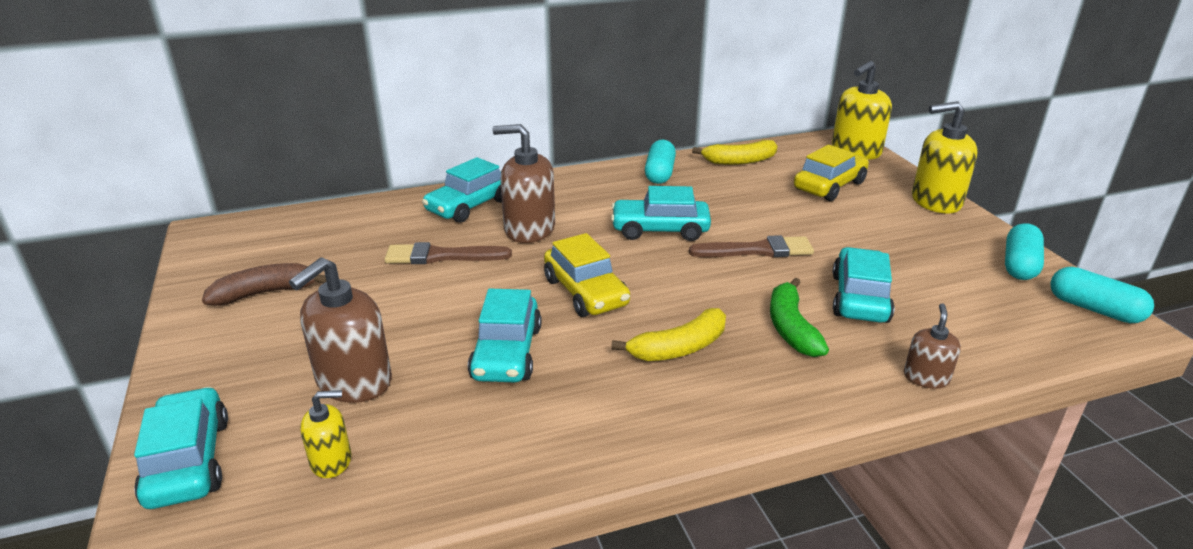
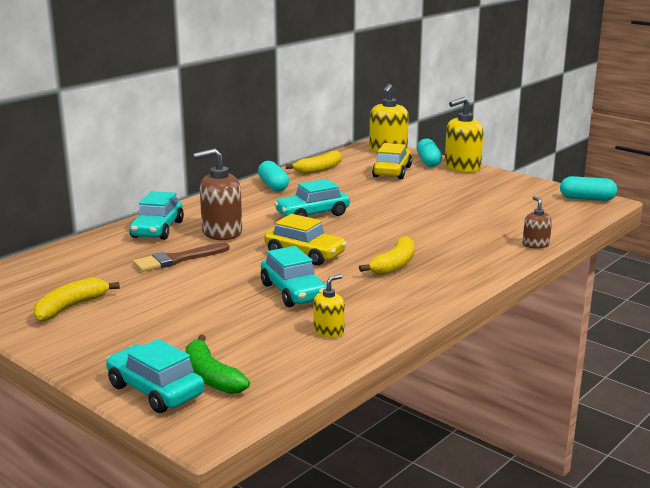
camera: 30 degrees left, 10 degrees down
(265, 293) = (70, 307): brown banana -> yellow banana
(331, 461) = (252, 363): yellow soap dispenser -> yellow soap dispenser (329, 331)
(354, 381) = (211, 329): brown soap dispenser -> none
(757, 250) = (385, 211): brown brush -> none
(791, 328) = (446, 241): green banana -> green banana (211, 376)
(859, 298) = (468, 220): turquoise car -> none
(1019, 265) = (534, 188): turquoise capsule -> turquoise capsule (428, 162)

